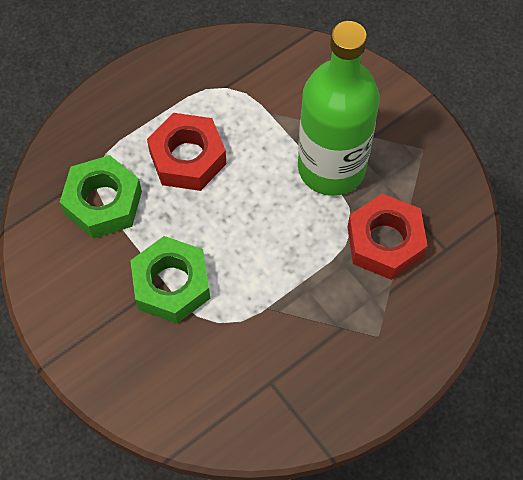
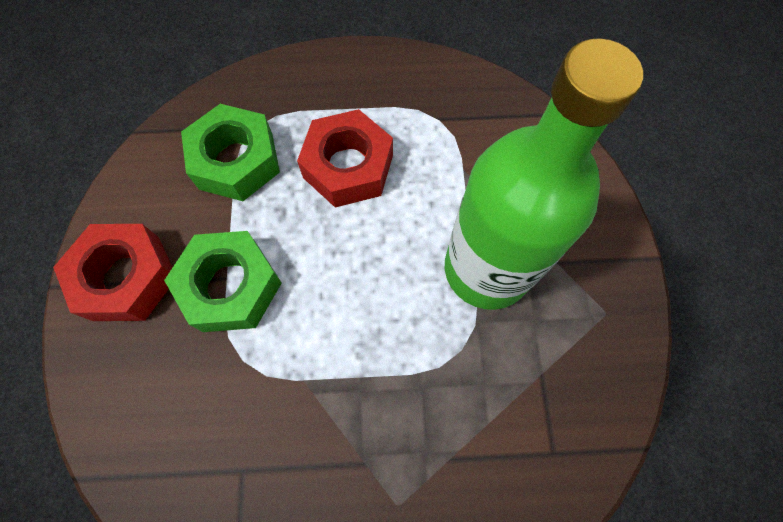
camera: 35 degrees right, 5 degrees up
(385, 242) = (486, 394): red nut -> red nut (126, 278)

